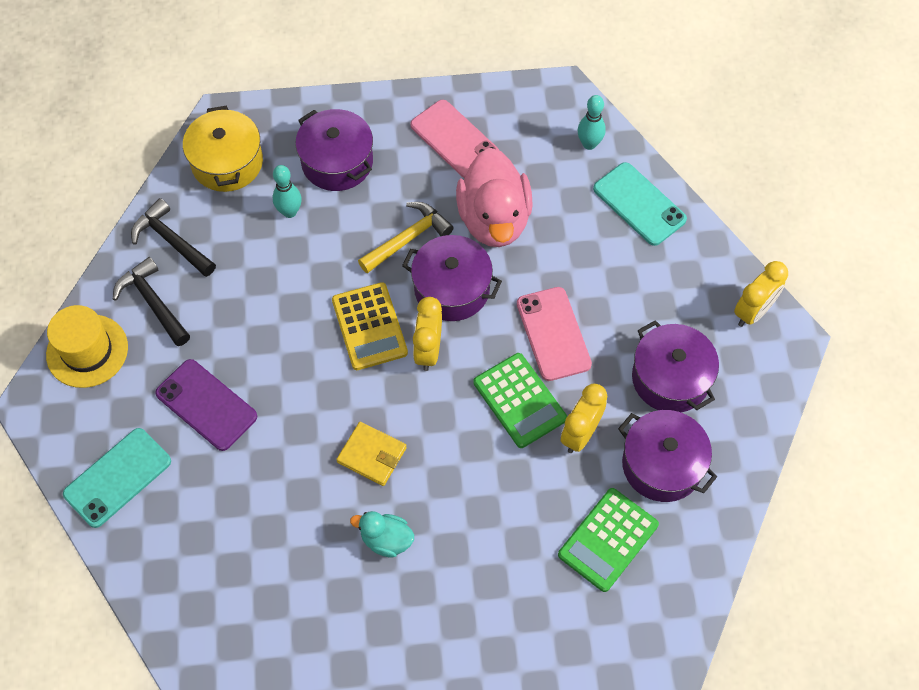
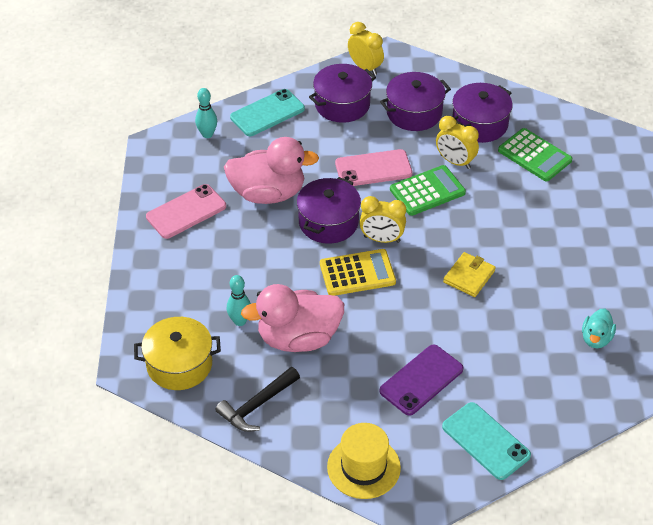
camera: 85 degrees left, 15 degrees down
(153, 302) = (319, 418): black hammer -> none
(266, 272) = (298, 338): none -> pink duck
(337, 162) = (194, 287): purple pot -> purple pot (342, 104)
(386, 540) = (537, 271): turquoise duck -> turquoise duck (596, 338)
(408, 239) = (278, 246): yellow hammer -> none

